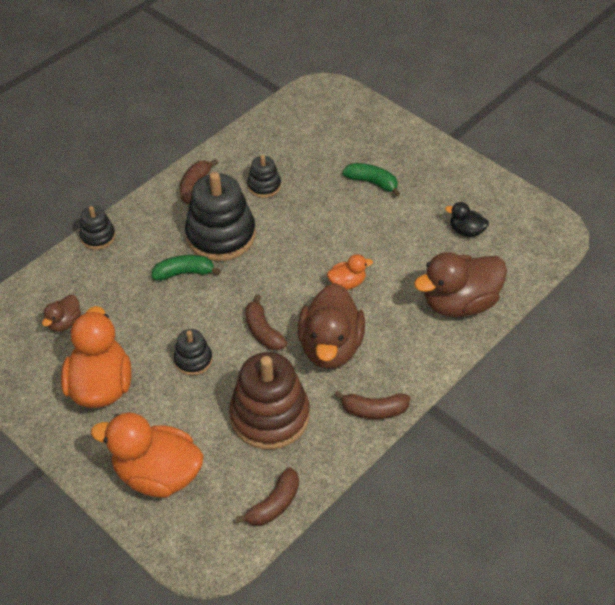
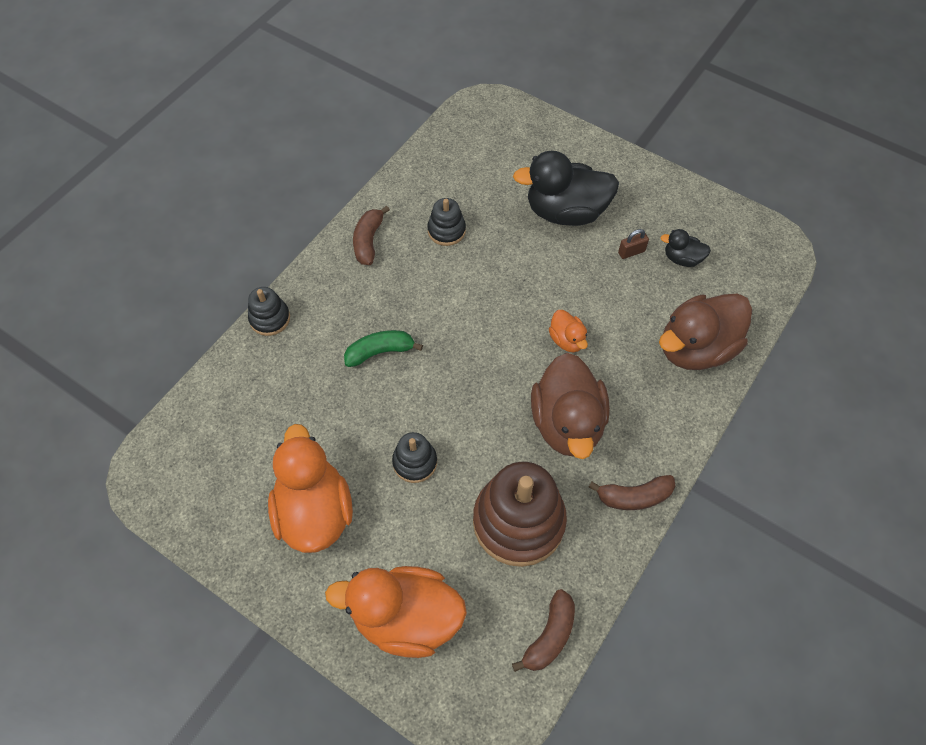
camera: 10 degrees left, 10 degrees up
(64, 322) = (254, 435): brown duck -> none
(221, 235) = (411, 299): black stacking toy -> none
(263, 331) = (486, 414): brown banana -> none
(347, 283) = (567, 340): orange duck -> orange duck turned 90 degrees clockwise
(372, 182) = (565, 212): green banana -> black duck
(422, 220) = (631, 252): none -> brown padlock

